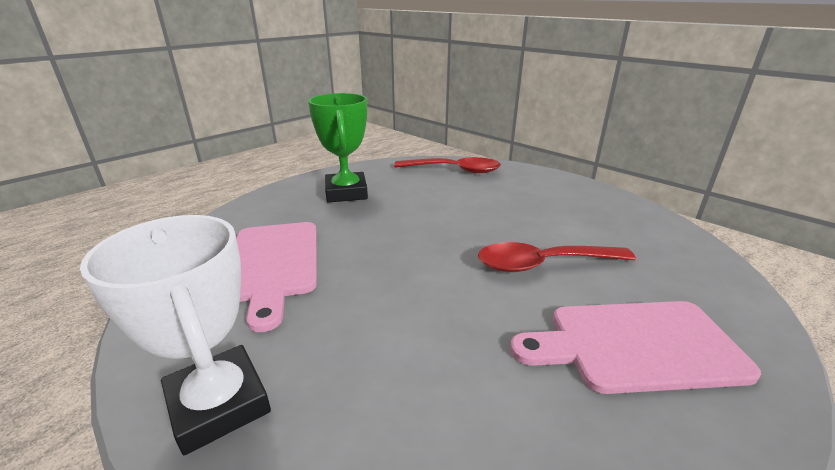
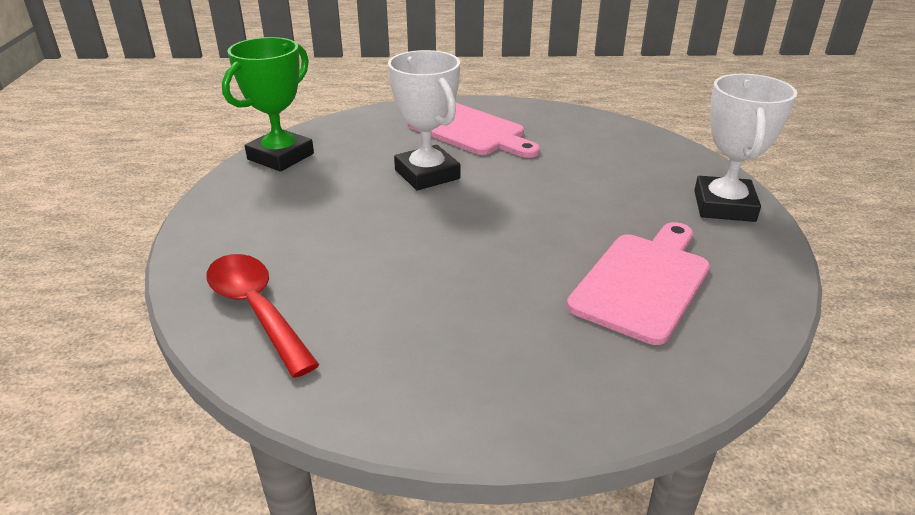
camera: 135 degrees left, 5 degrees up
(346, 193) = (461, 353): green trophy -> green trophy (280, 156)
(543, 264) = (427, 174): red spoon -> white trophy

